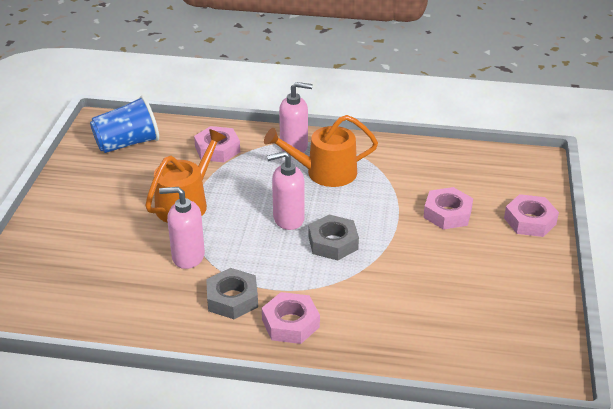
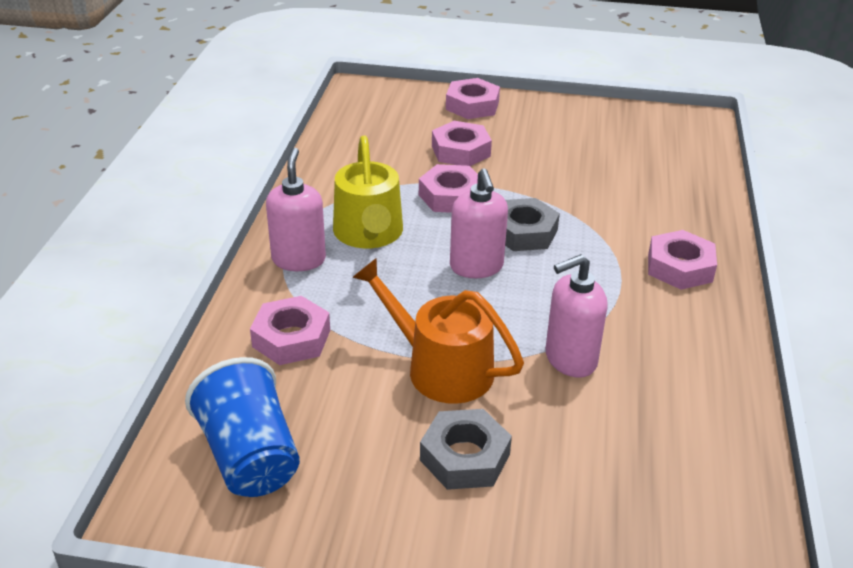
camera: 90 degrees left, 0 degrees up
(188, 256) = (570, 359): pink soap dispenser -> pink soap dispenser turned 60 degrees clockwise
(232, 299) = (649, 314): grey nut -> grey nut (464, 457)
(325, 172) = (369, 234): orange watering can -> yellow watering can
(378, 208) = (451, 196): none -> pink nut

